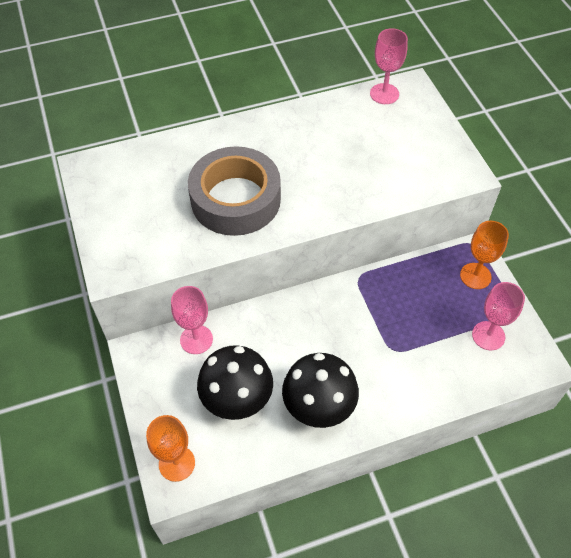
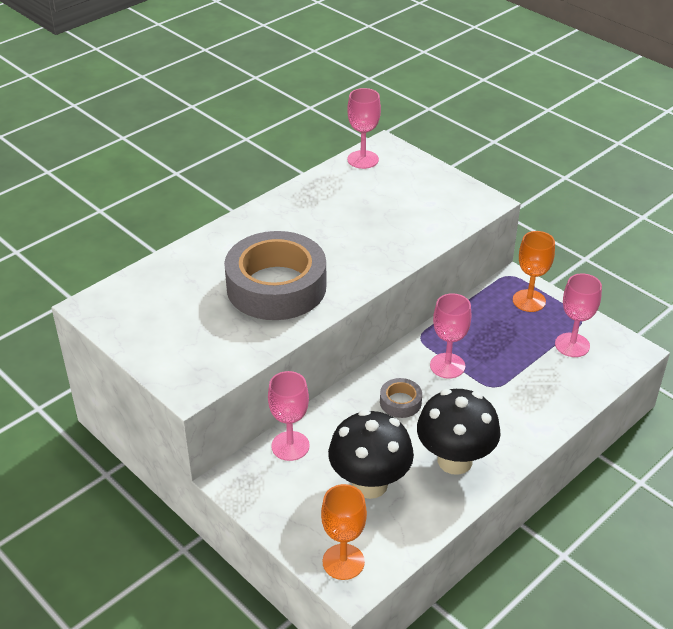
camera: 25 degrees left, 15 degrees down
(306, 334) = (400, 402): none -> grey tape
(365, 314) = (447, 366): none -> pink goblet

